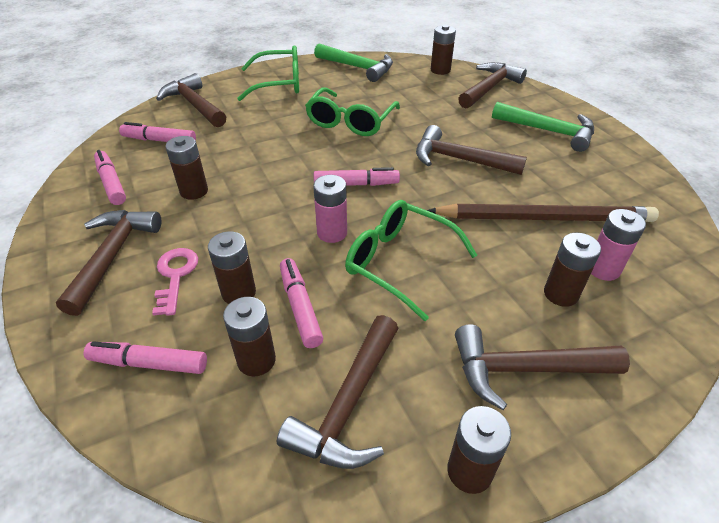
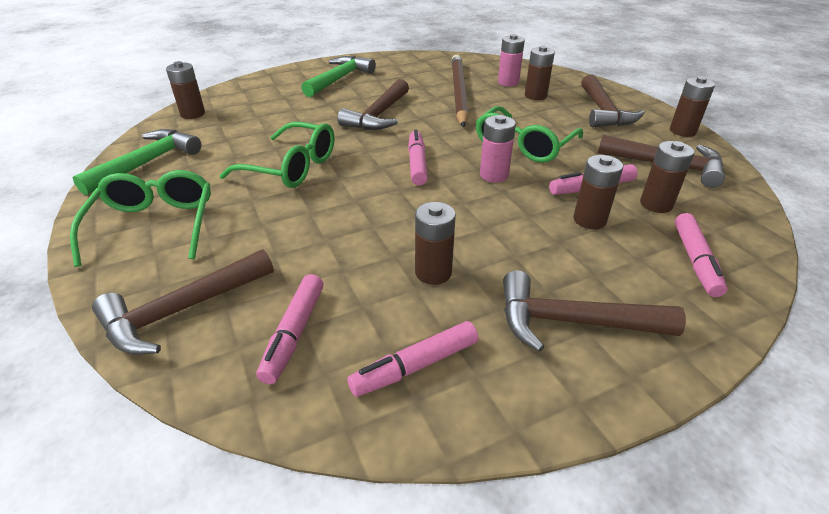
camera: 90 degrees left, 5 degrees down
(175, 276) = (584, 263): pink key -> none
(489, 88) = (249, 94): brown hammer -> none

